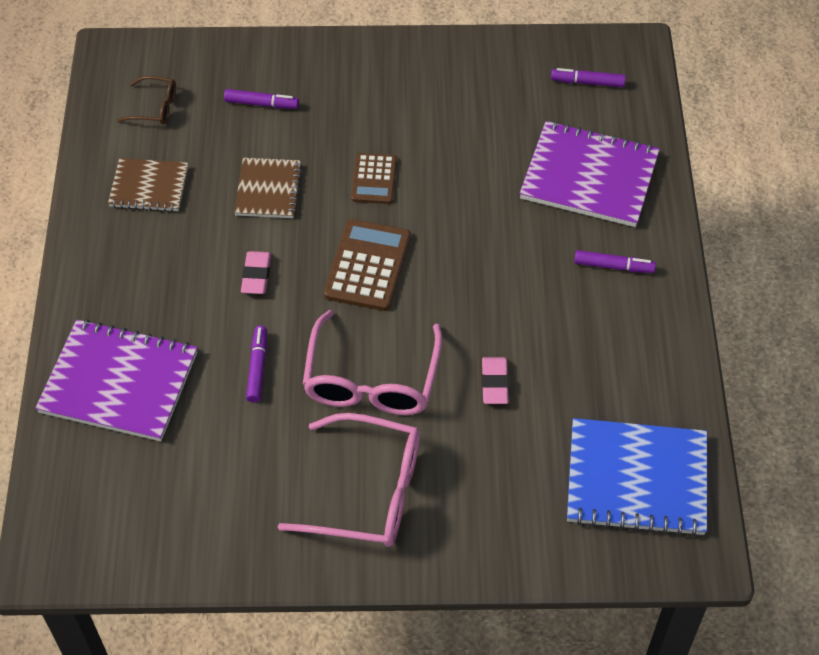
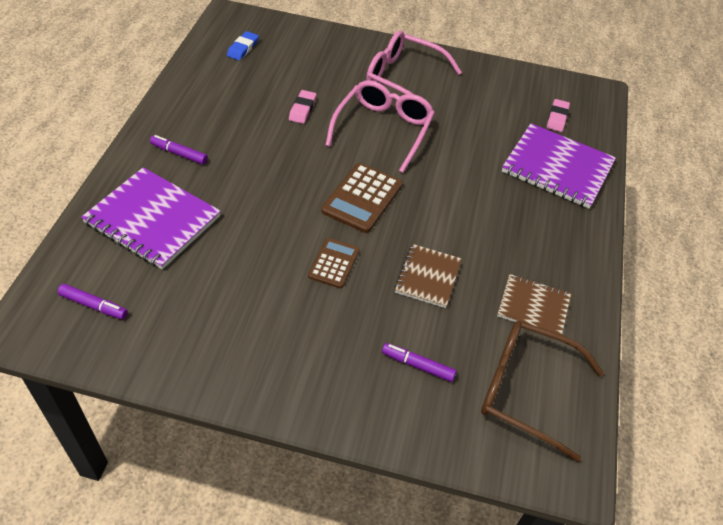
camera: 170 degrees left, 5 degrees down
(155, 107) = (525, 390): brown glasses -> brown glasses, size x2.01
(256, 275) = (450, 212): pink eraser -> pink eraser (557, 118)
(257, 367) = (459, 154): purple marker -> none
(636, 479) = (243, 48): blue notebook -> blue eraser

